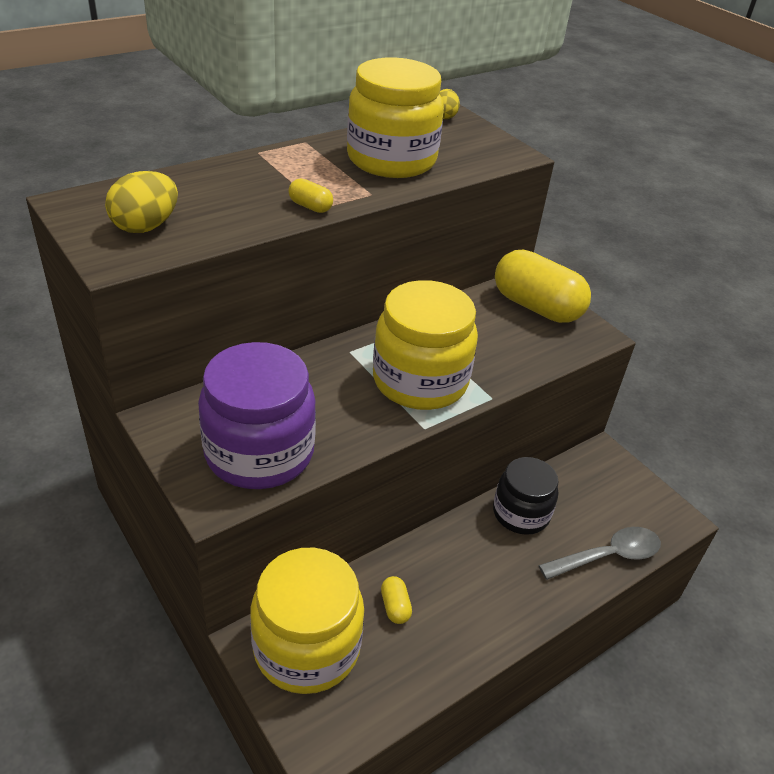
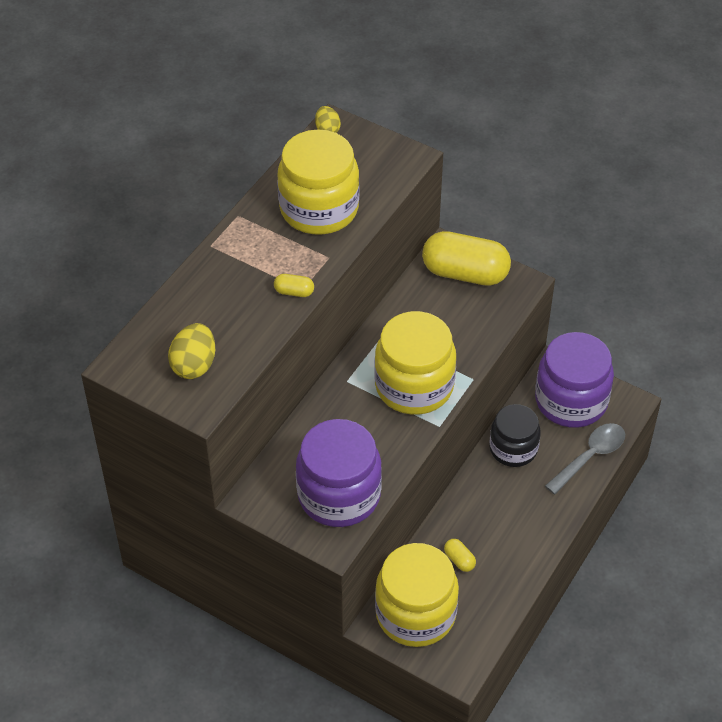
camera: 20 degrees left, 10 degrees up
(609, 491) = (571, 401): none -> purple jar

